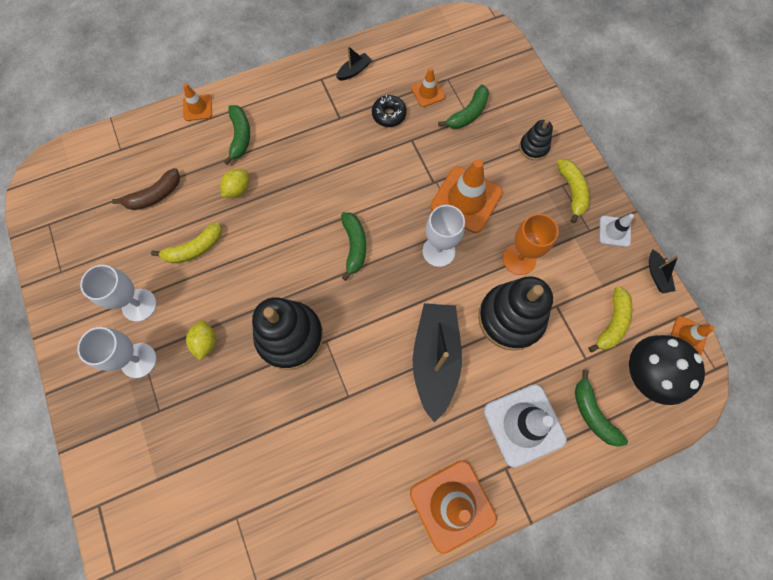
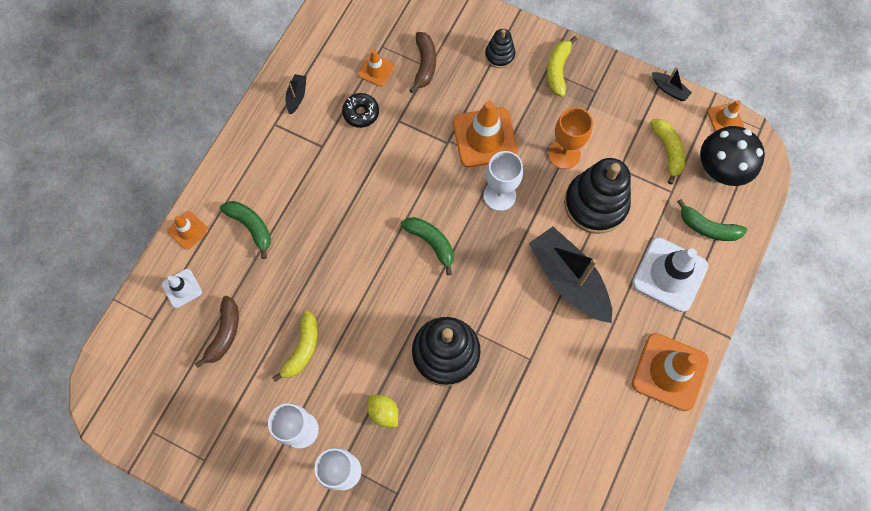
camera: 40 degrees left, 0 degrees up
(238, 189) = (292, 272): yellow lemon -> none
(468, 114) = (424, 65): green banana -> brown banana
(572, 191) = (558, 70): yellow banana -> yellow banana turned 120 degrees counterclockwise
(614, 231) = (613, 78): white traffic cone -> white traffic cone (182, 288)

